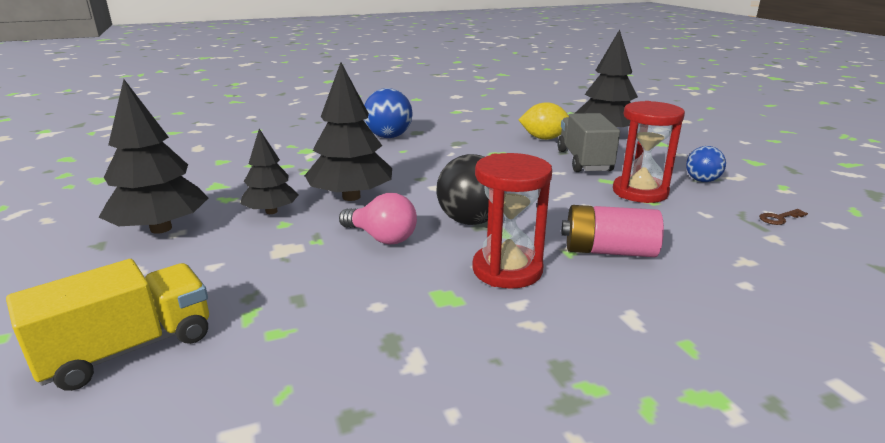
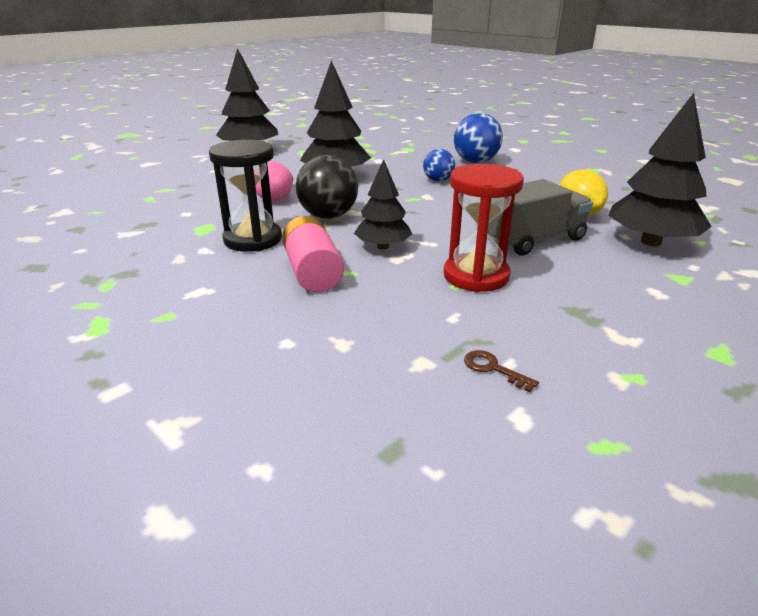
camera: 65 degrees right, 5 degrees up
(128, 349) = (128, 177): yellow truck -> none
(271, 211) = (292, 164): black tree -> black tree (383, 246)
(507, 270) = (253, 240): red hourglass -> black hourglass
(702, 181) = (567, 311): blue ball -> blue ball (438, 180)

